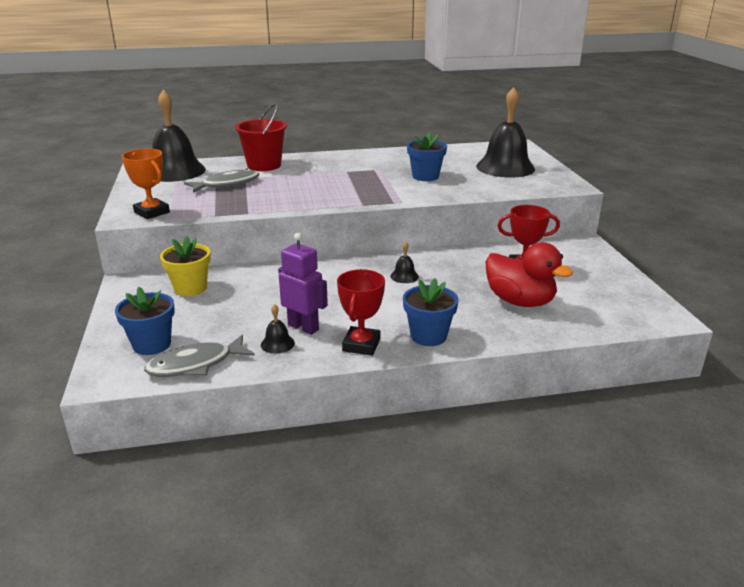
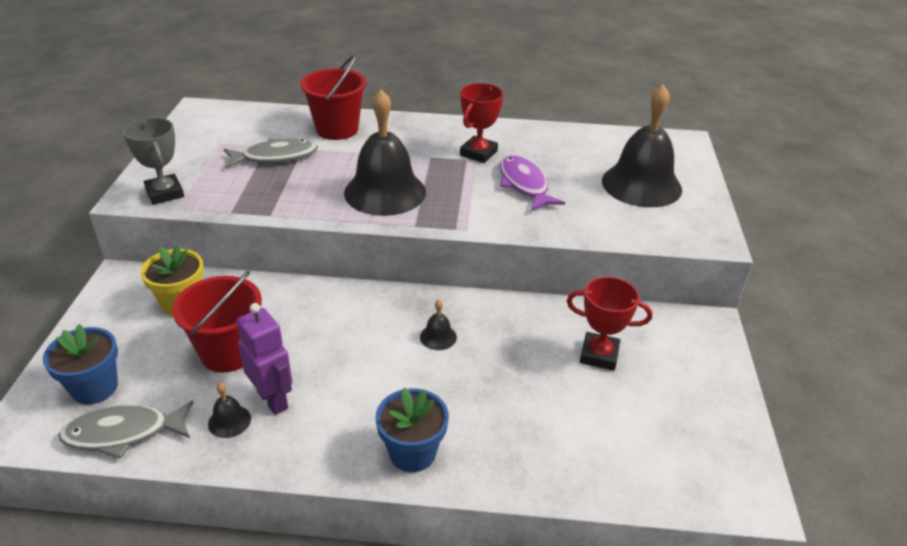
camera: 15 degrees right, 10 degrees up
(152, 212) = (165, 193): orange trophy -> grey trophy
(175, 171) = (230, 123): black bell -> black bell (385, 192)
(249, 308) = (228, 352): none -> red bucket
(361, 345) = (324, 448): red trophy -> red trophy (478, 153)
(425, 176) = (524, 185): blue flower pot -> purple fish
(520, 301) = (562, 417): red duck -> none

